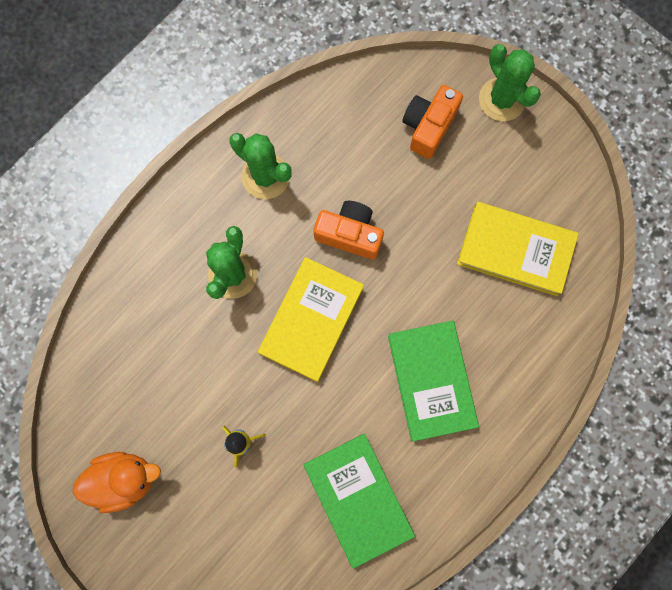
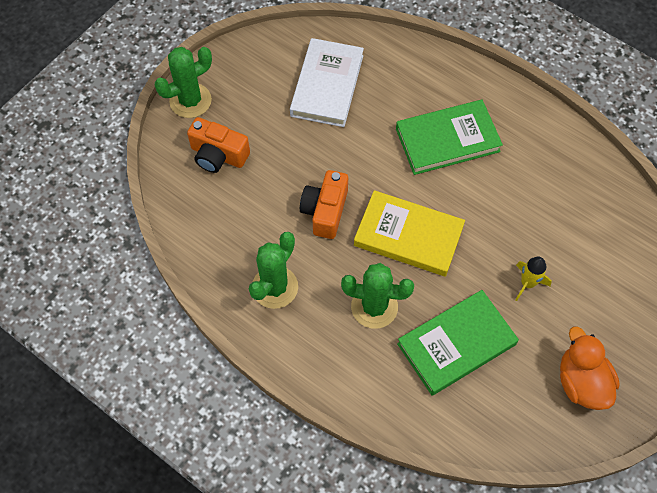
camera: 95 degrees left, 15 degrees down
(358, 499) = (556, 187): green book -> green book (456, 344)
(515, 250) = (327, 85): yellow book -> white book

